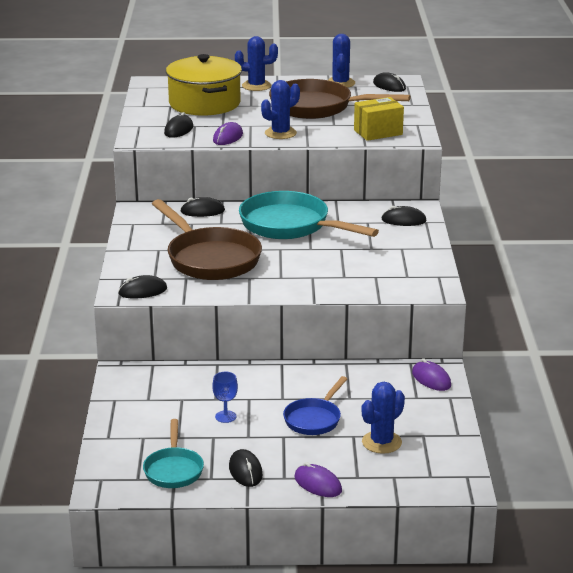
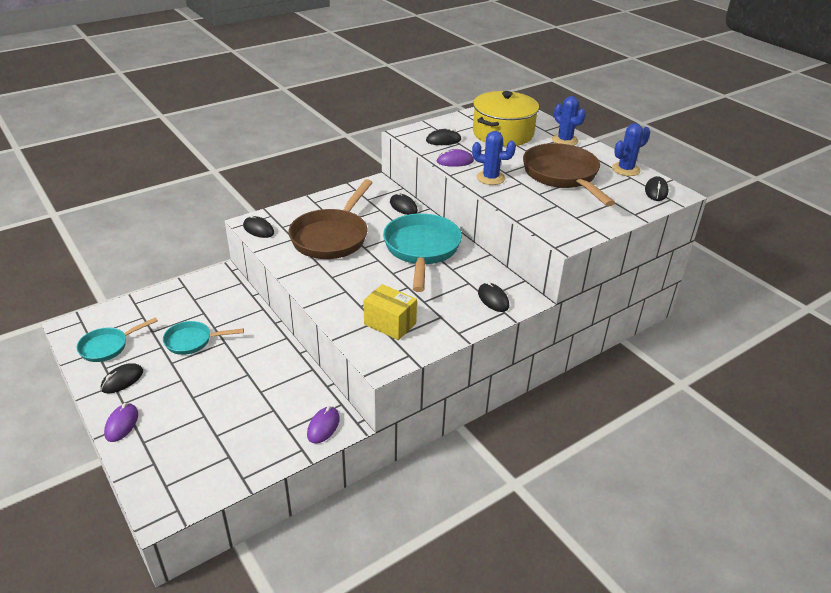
camera: 55 degrees right, 10 degrees up
(225, 416) = (192, 341): blue goblet -> turquoise pan
(314, 419) = (216, 385): blue pan -> none
(378, 132) = (552, 217): yellow box -> yellow box (390, 324)
(381, 442) = (203, 436): blue cactus -> none

